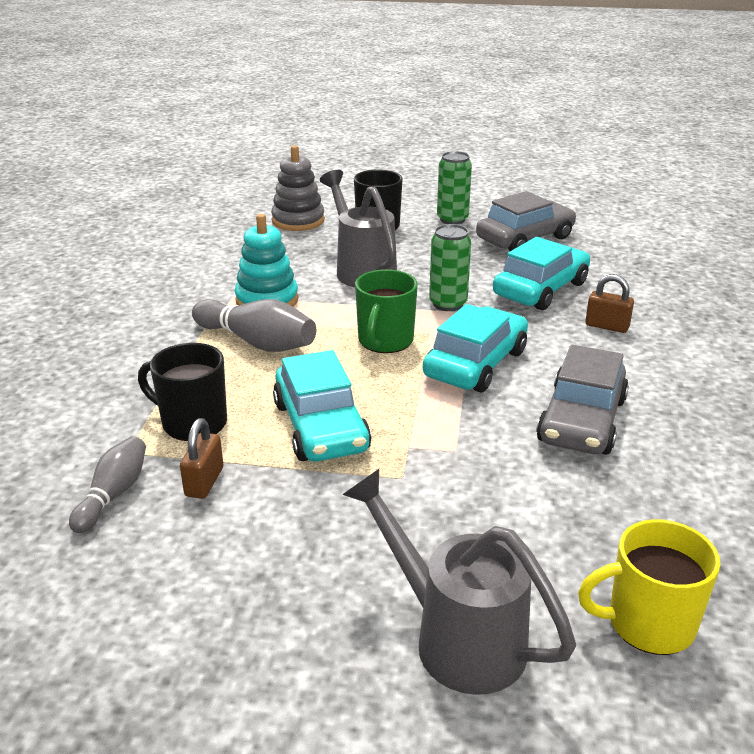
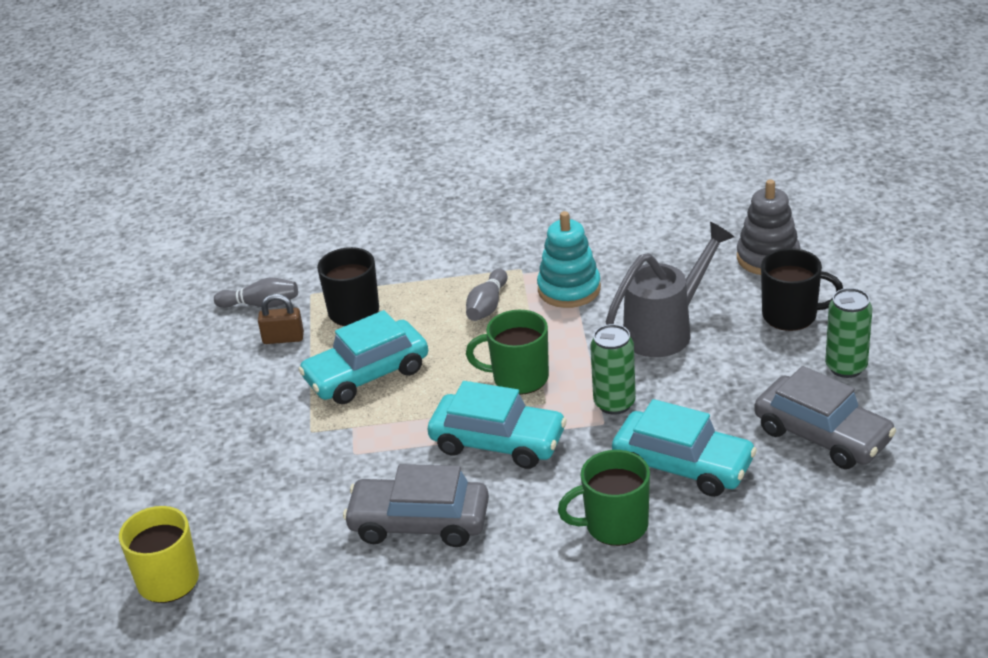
camera: 80 degrees right, 5 degrees up
(257, 342) = (487, 306): grey bowling pin -> grey bowling pin, size x0.64
(455, 636) = (147, 487): grey watering can -> none
(607, 326) = (614, 525): brown padlock -> green mug

